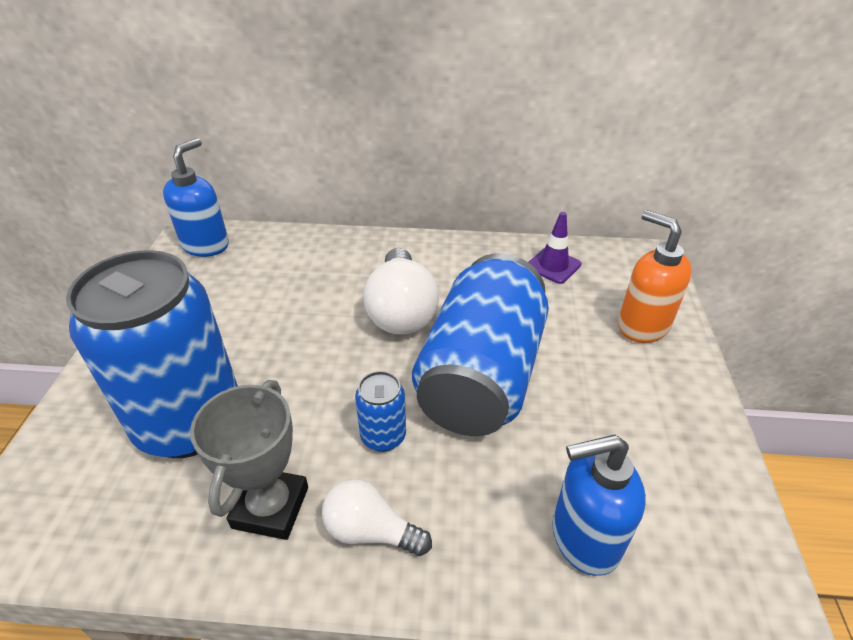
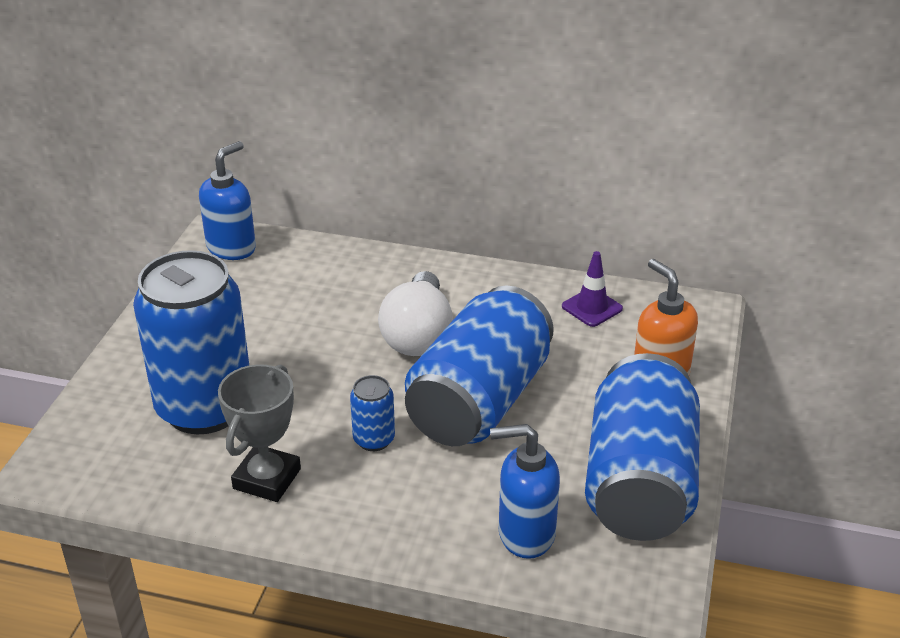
camera: 10 degrees right, 5 degrees down
(371, 531) = (347, 505): white light bulb -> none
(675, 449) = (639, 482): none -> blue can

